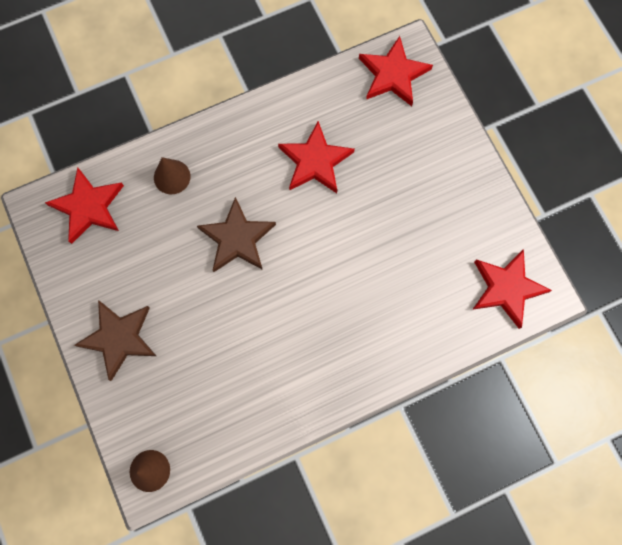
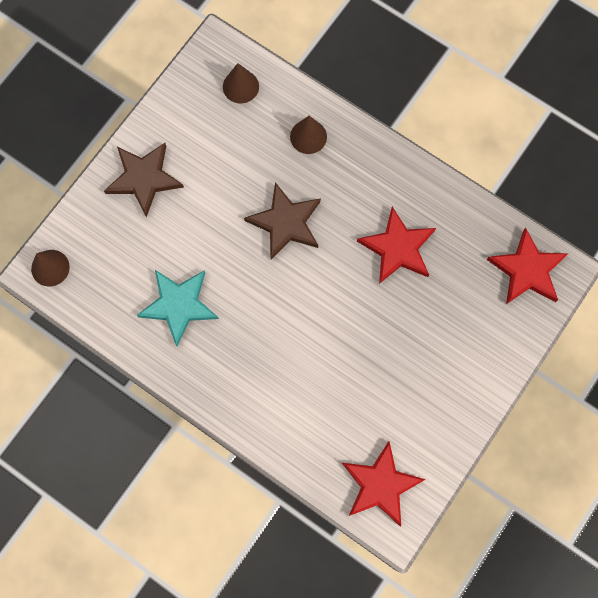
camera: 60 degrees right, 0 degrees up
(88, 207) = (240, 86): red star -> brown cone
(256, 371) = (179, 305): none -> turquoise star

